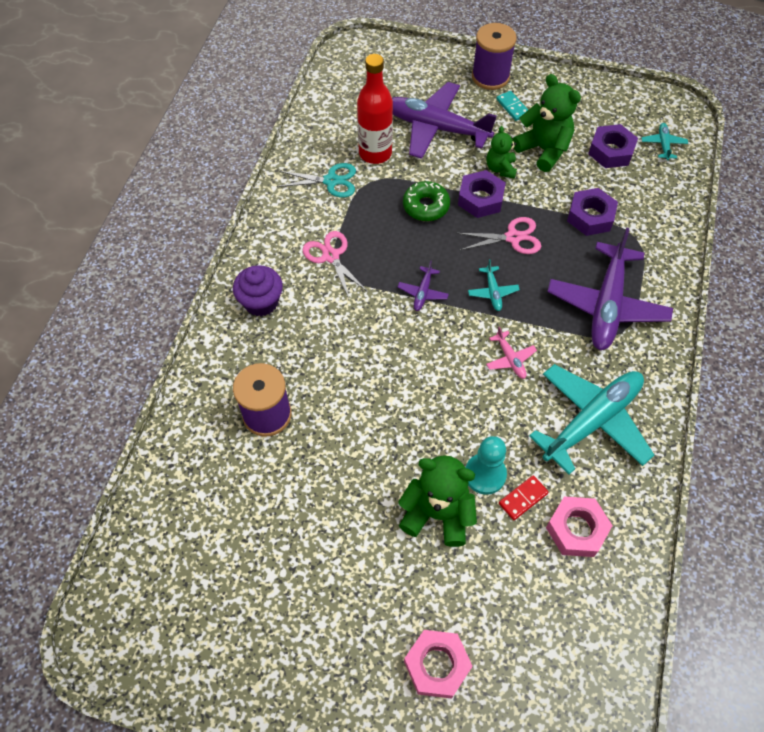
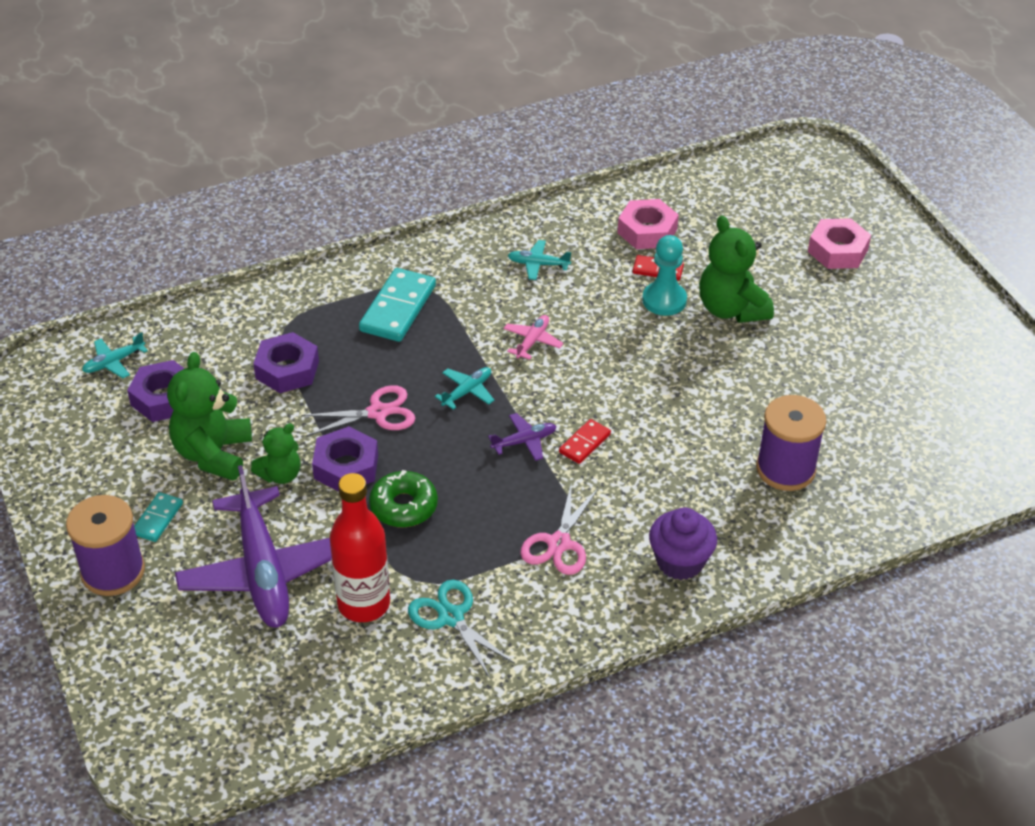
camera: 130 degrees left, 15 degrees down
(392, 322) = (584, 443): none -> red domino
(513, 237) = (378, 413): pink scissors -> pink scissors turned 120 degrees clockwise
(592, 420) = (538, 264): turquoise plane -> turquoise plane, size x0.42
(607, 305) = (398, 308): purple plane -> turquoise domino

